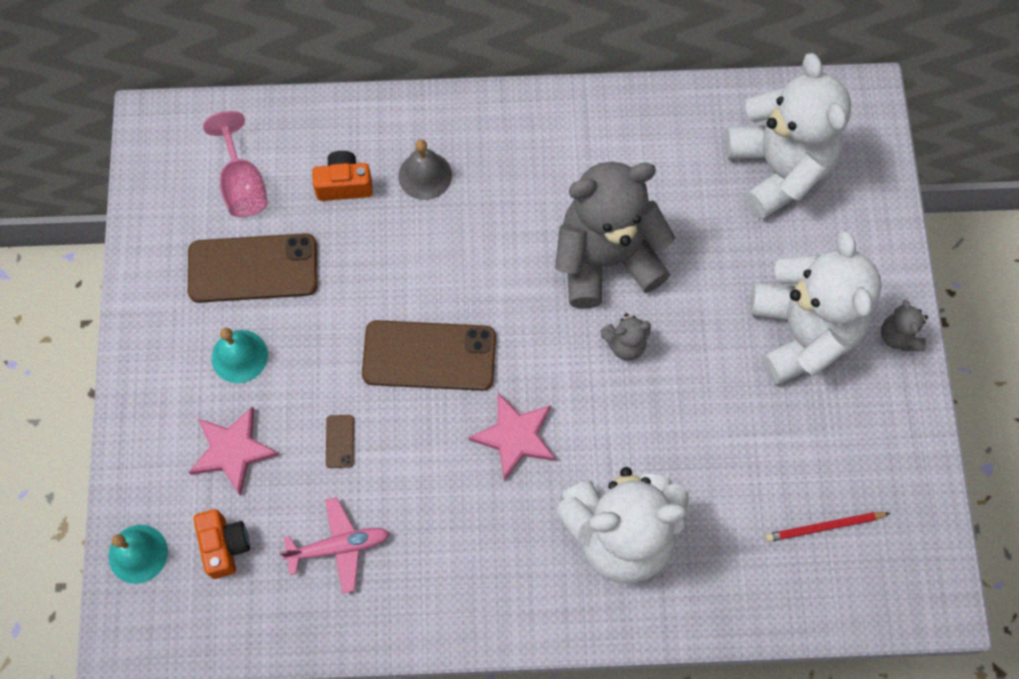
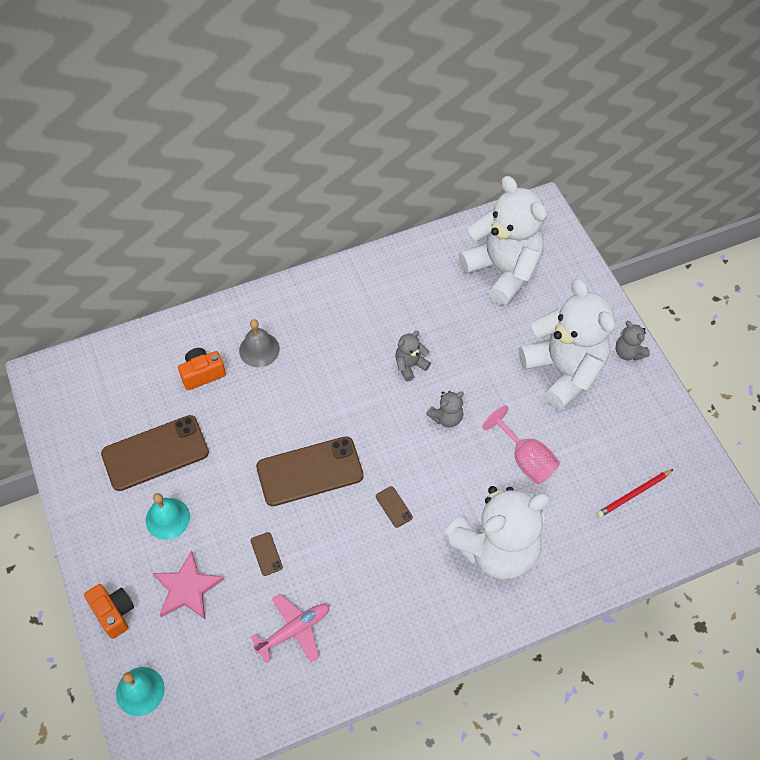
camera: 20 degrees left, 10 degrees down
(225, 546) = (206, 661): orange camera -> orange camera (114, 612)
(243, 185) = (126, 397): pink goblet -> pink goblet (525, 459)
(515, 436) = (394, 507): pink star -> brown phone
(606, 259) = (410, 365): grey teddy bear -> grey teddy bear, size x0.42

